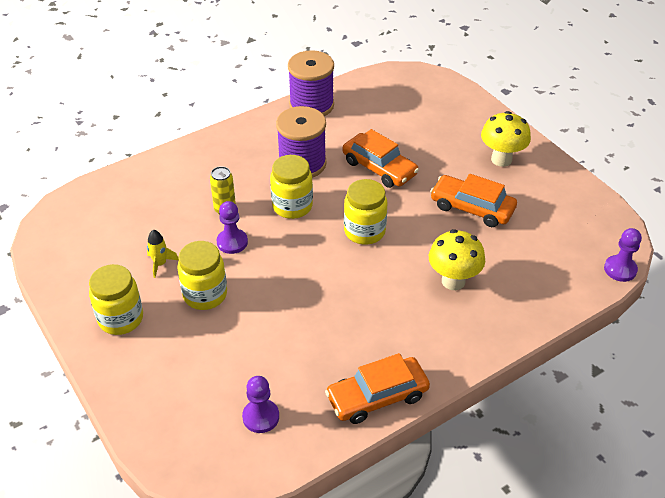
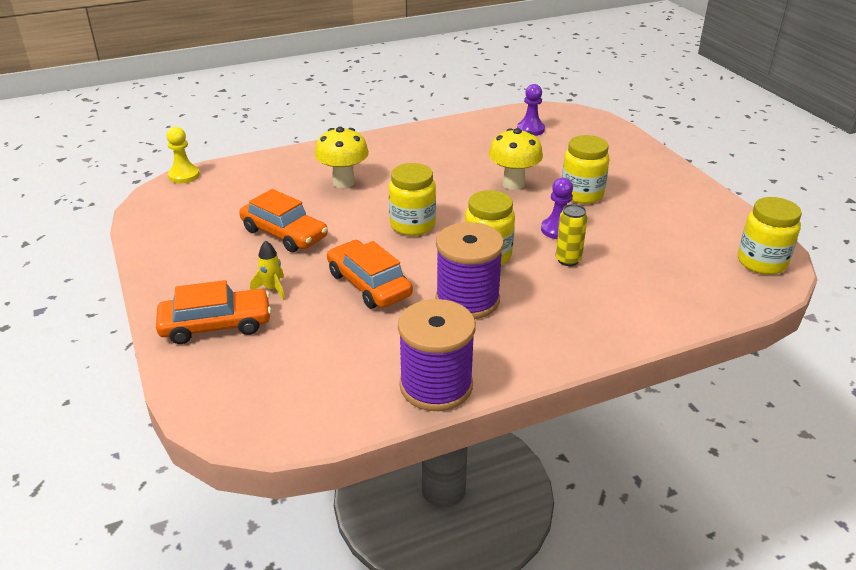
camera: 170 degrees left, 10 degrees down
(121, 319) = (658, 186): yellow jar -> yellow jar (761, 262)
(160, 264) = (632, 220): yellow rocket -> yellow rocket (272, 289)
(377, 396) = (441, 131): orange car -> orange car (216, 325)
(501, 159) = (210, 277): yellow mushroom -> yellow mushroom (513, 184)
(620, 269) = (184, 175): purple pawn -> yellow pawn

